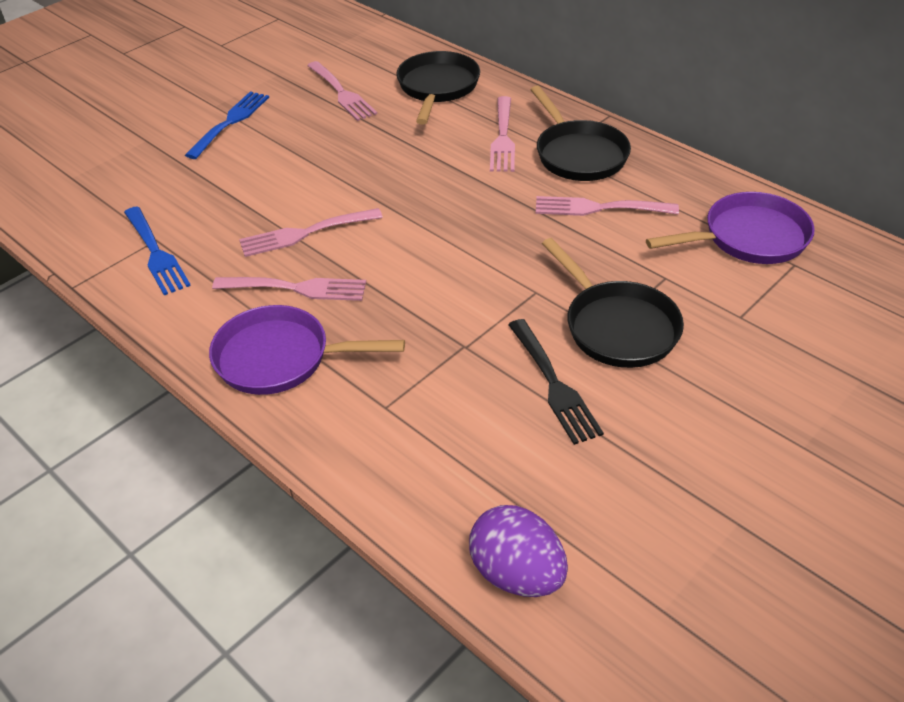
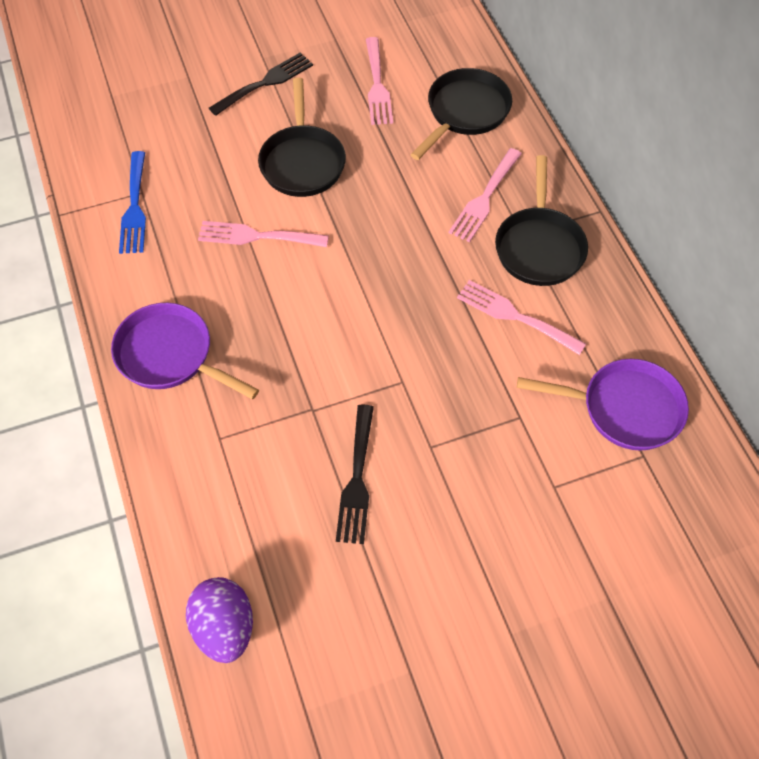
camera: 25 degrees right, 15 degrees up
(230, 122) = (265, 83): blue fork -> black fork
(297, 288) = (219, 291): pink fork -> none
(617, 326) = (444, 448): black pan -> black pan (302, 162)

